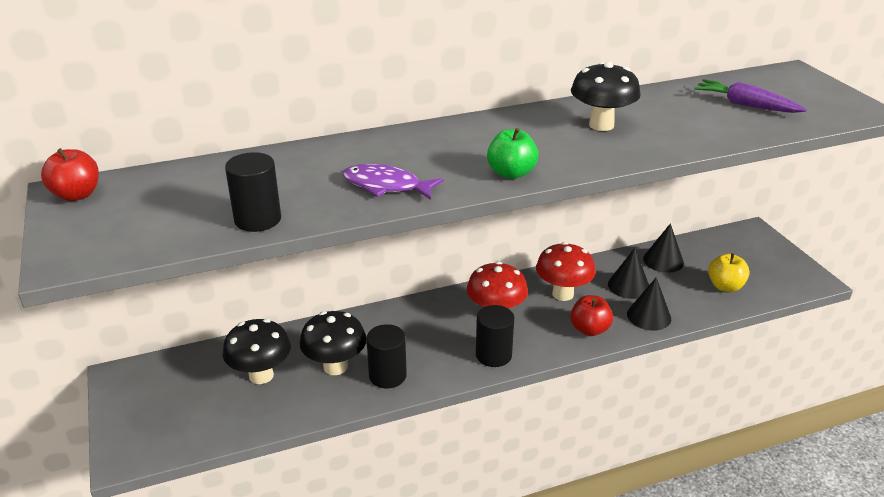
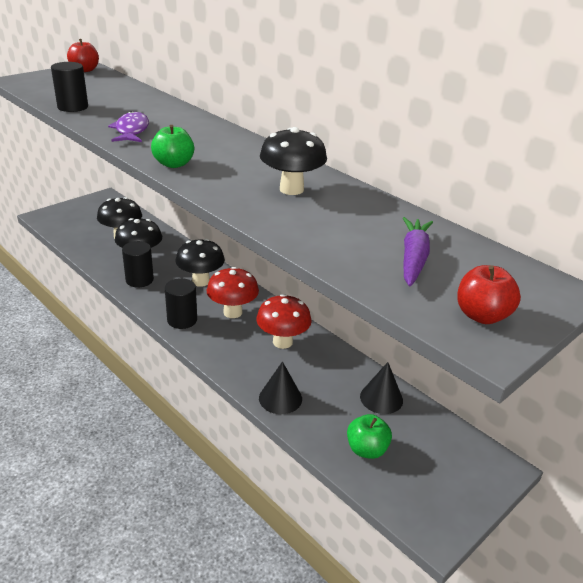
camera: 65 degrees right, 0 degrees up
(420, 325) = (201, 281): none -> black mushroom
(589, 329) = (240, 364): red apple -> red apple (482, 316)
(628, 286) = (321, 379): black cone -> none
(725, 286) = (366, 449): yellow apple -> green apple

